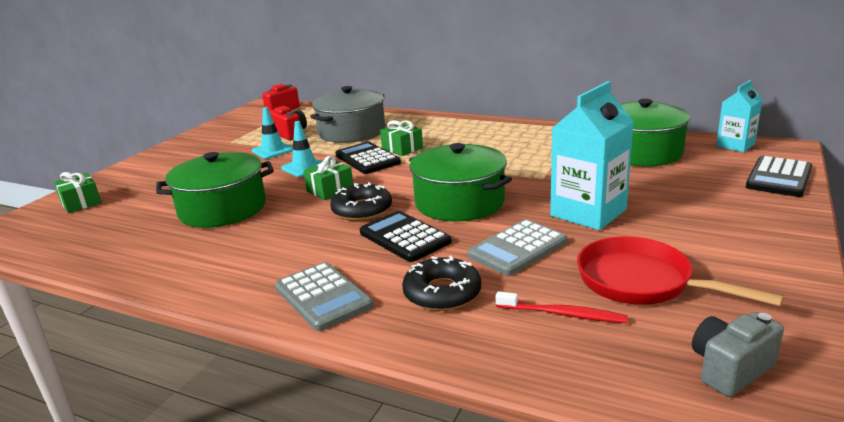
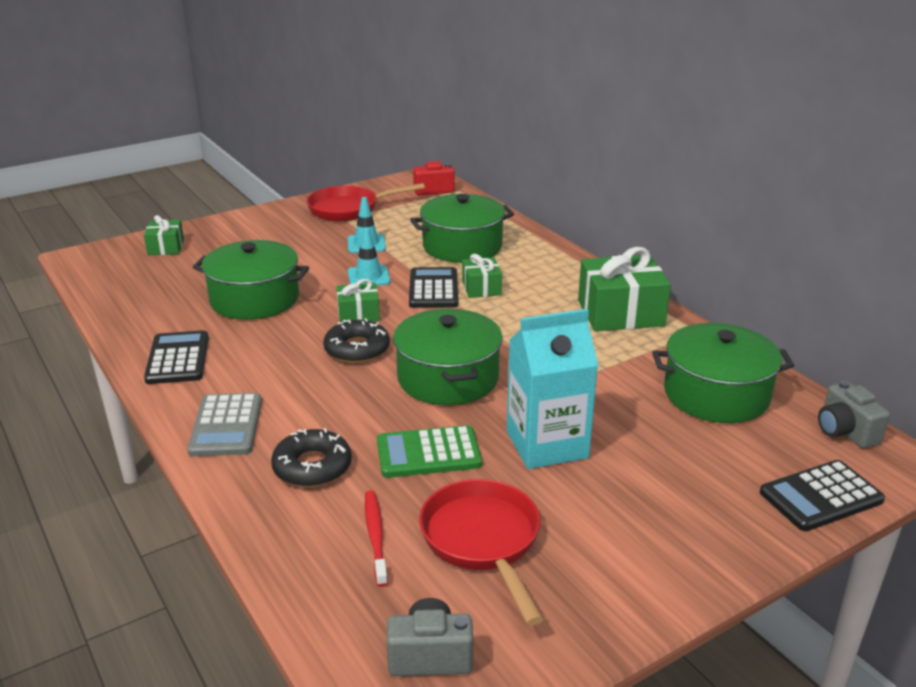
camera: 30 degrees right, 5 degrees up
(226, 136) = (349, 209): none -> red pan
(290, 134) = (404, 228): red camera -> none
(351, 132) = (462, 246): grey pot -> green pot
(404, 237) = (354, 396): black calculator -> black calculator (178, 358)
(517, 133) = (620, 313): none -> green gift
(517, 248) = (428, 453): grey calculator -> green calculator
(563, 314) = (375, 536): red toothbrush -> red toothbrush turned 150 degrees counterclockwise
(735, 145) = (845, 432): turquoise carton -> grey camera

